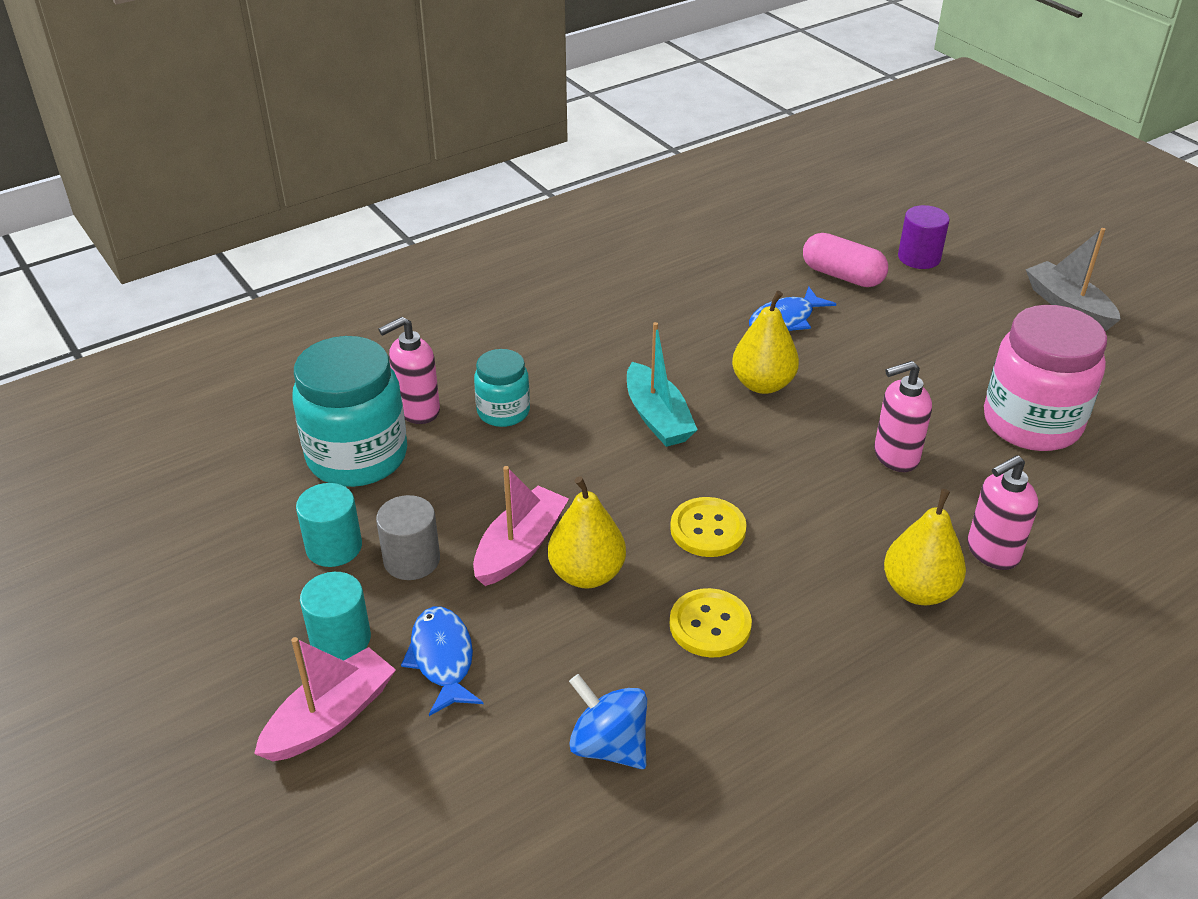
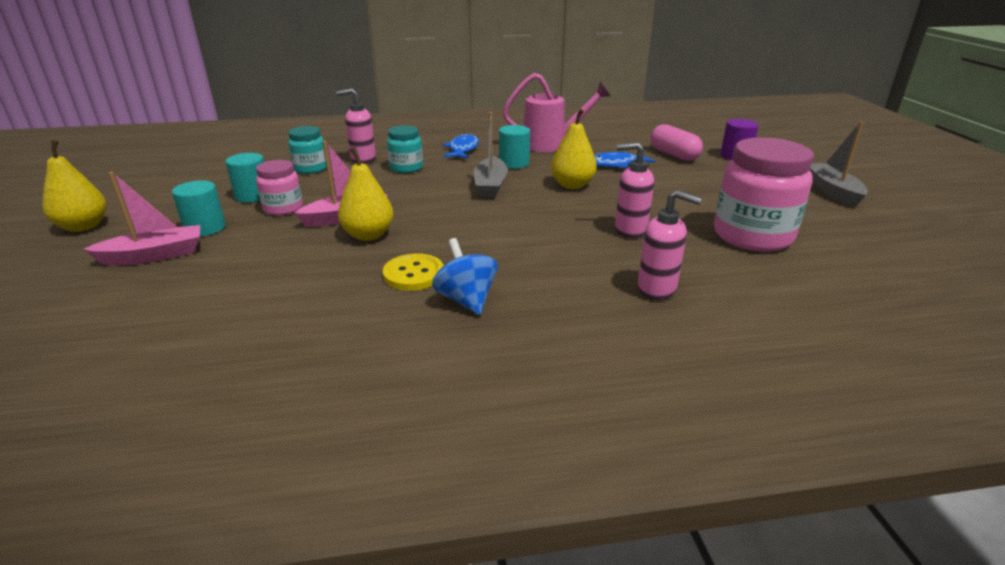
camera: 25 degrees right, 10 degrees down
(357, 457) = (310, 168): turquoise jar -> turquoise jar, size x0.55
(412, 560) = (283, 208): grey cylinder -> pink jar
(442, 659) = (243, 248): blue fish -> blue fish (462, 149)
(609, 745) = (280, 310): blue spinning top -> blue spinning top (466, 300)
(648, 356) = (514, 163): none -> turquoise cylinder
(657, 417) = (490, 185): turquoise boat -> grey boat
(664, 295) = (551, 144): none -> pink watering can
(708, 529) = (465, 234): yellow button -> none
(918, 590) = (578, 294): yellow pear -> yellow pear (83, 226)
(992, 552) = (657, 289): pink soap dispenser -> pink soap dispenser turned 150 degrees counterclockwise

